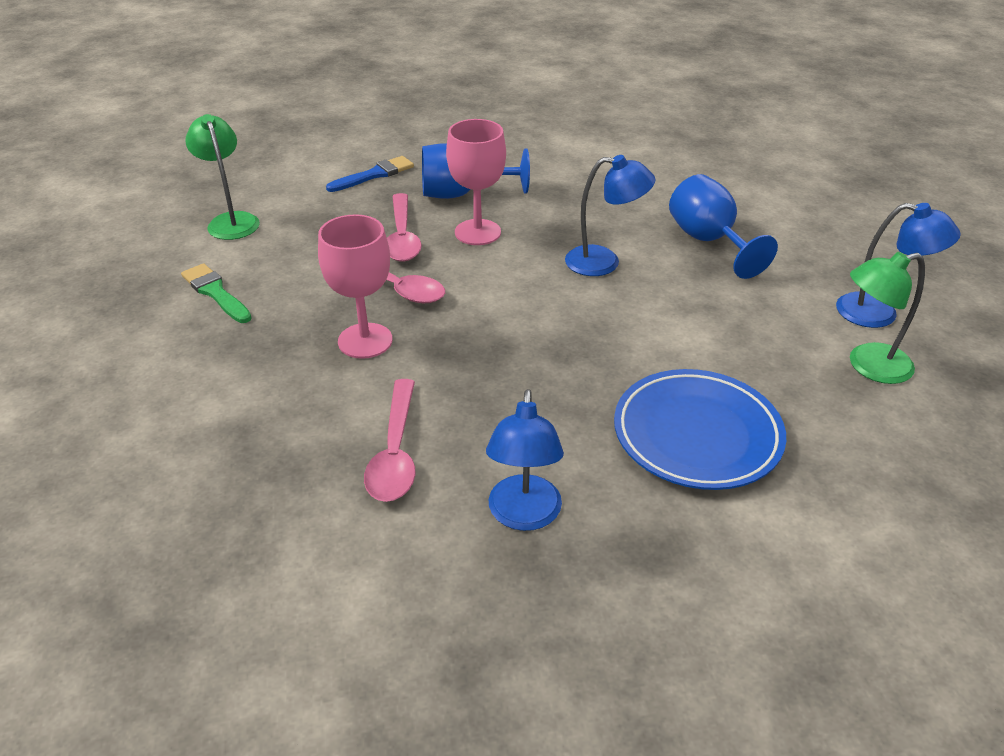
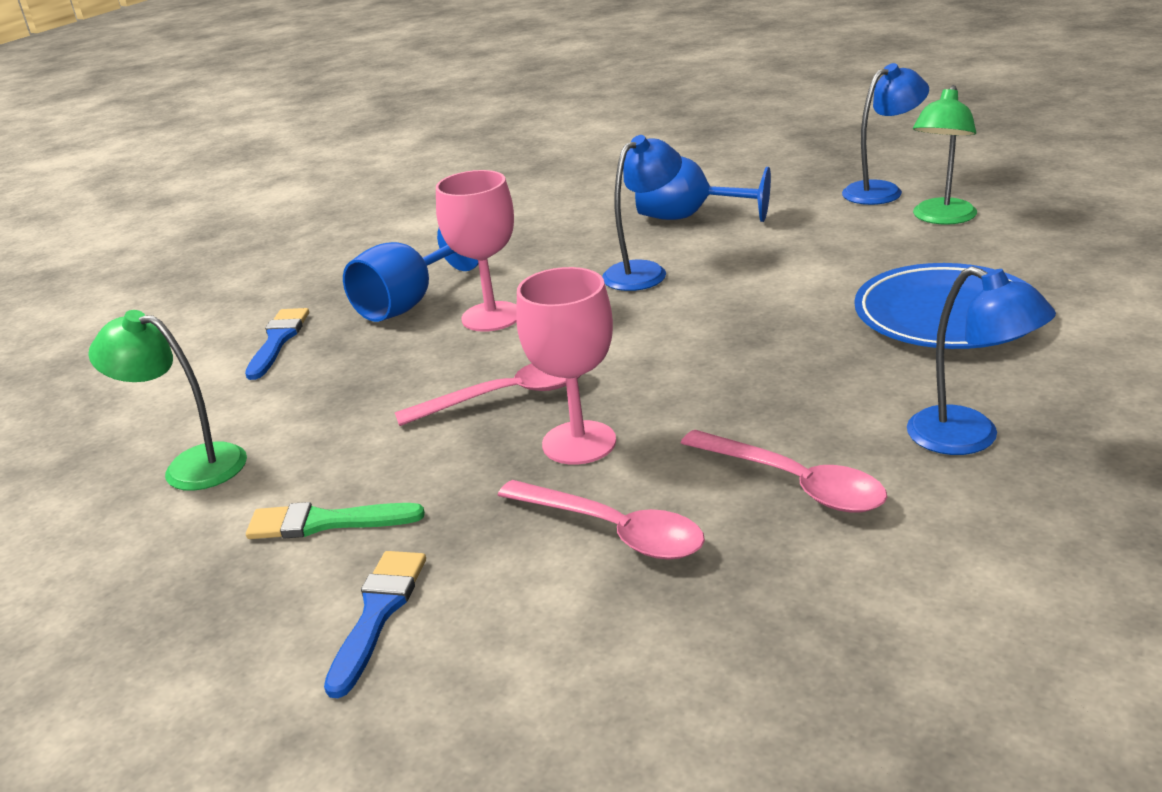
camera: 45 degrees left, 10 degrees down
(152, 353) = (378, 614): none -> blue brush
(402, 237) = (427, 361): pink spoon -> pink spoon (614, 531)

